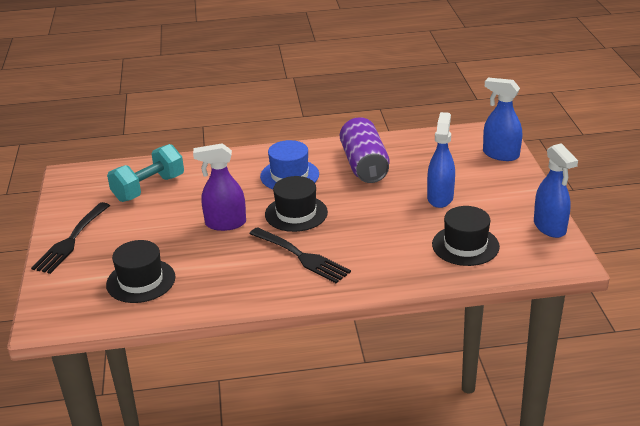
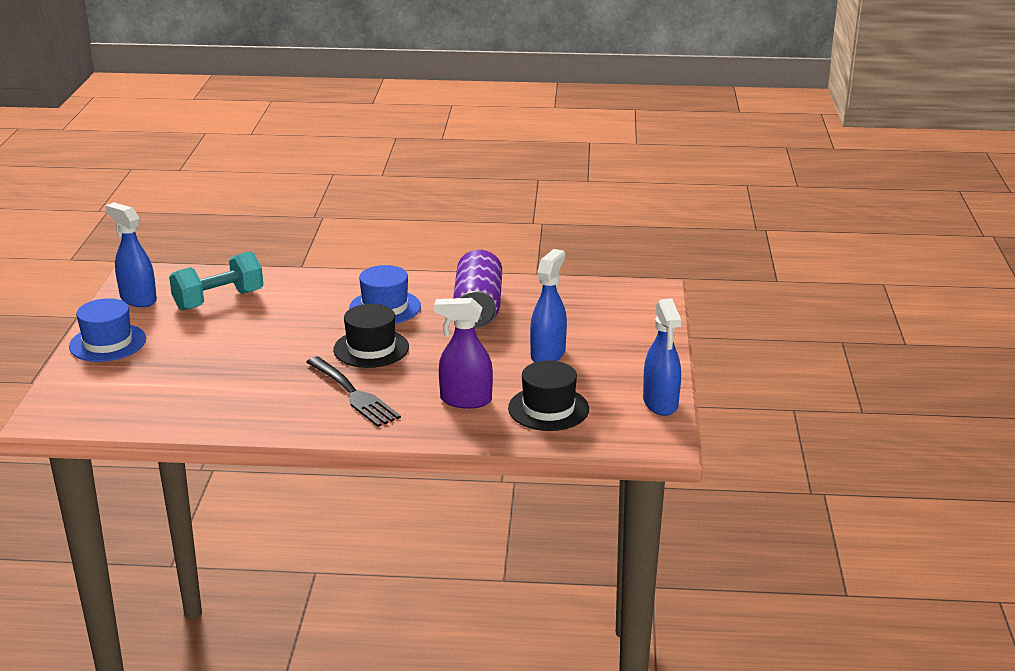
camera: 10 degrees right, 5 degrees down
(71, 241) = (107, 343): black fork -> blue hat
(141, 281) = (164, 394): black hat -> none
(225, 223) = (285, 348): purple spray bottle -> purple spray bottle (465, 400)
(500, 154) = (648, 317): blue spray bottle -> blue spray bottle (138, 299)

